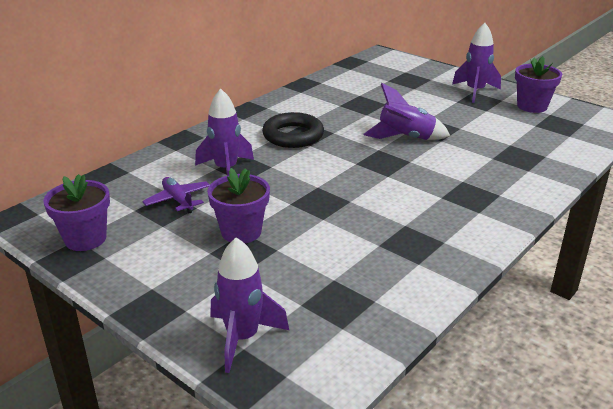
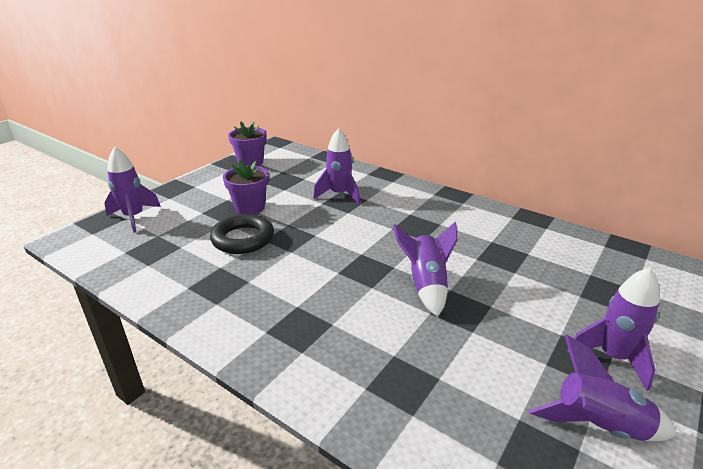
camera: 85 degrees right, 0 degrees up
(178, 200) = (294, 182): purple plane -> none
(293, 135) = (408, 219): black ring -> black ring (243, 239)
(532, 106) = (598, 426): purple flower pot -> purple rocket

